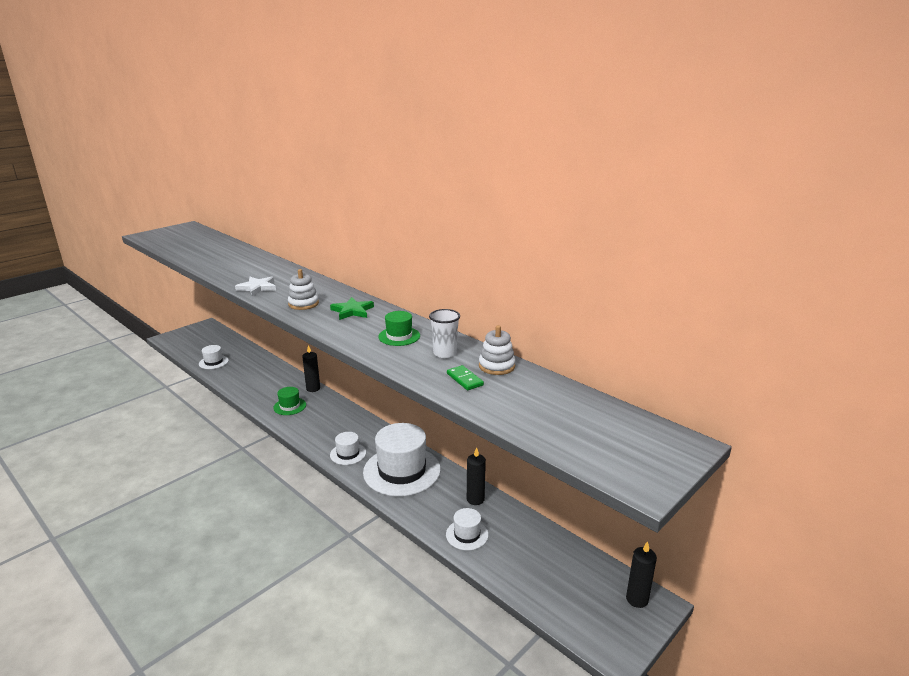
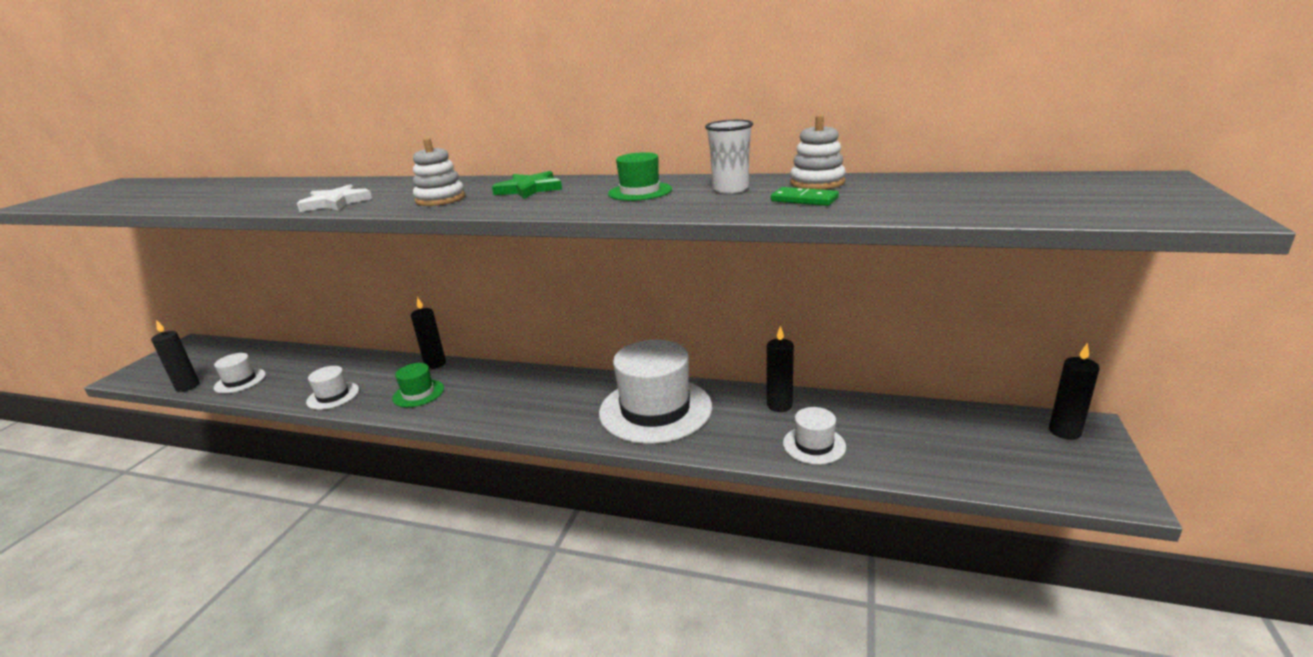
camera: 25 degrees left, 0 degrees up
(189, 356) = (187, 386): none -> black candle
(348, 454) = (561, 417): white hat -> white hat (333, 396)

